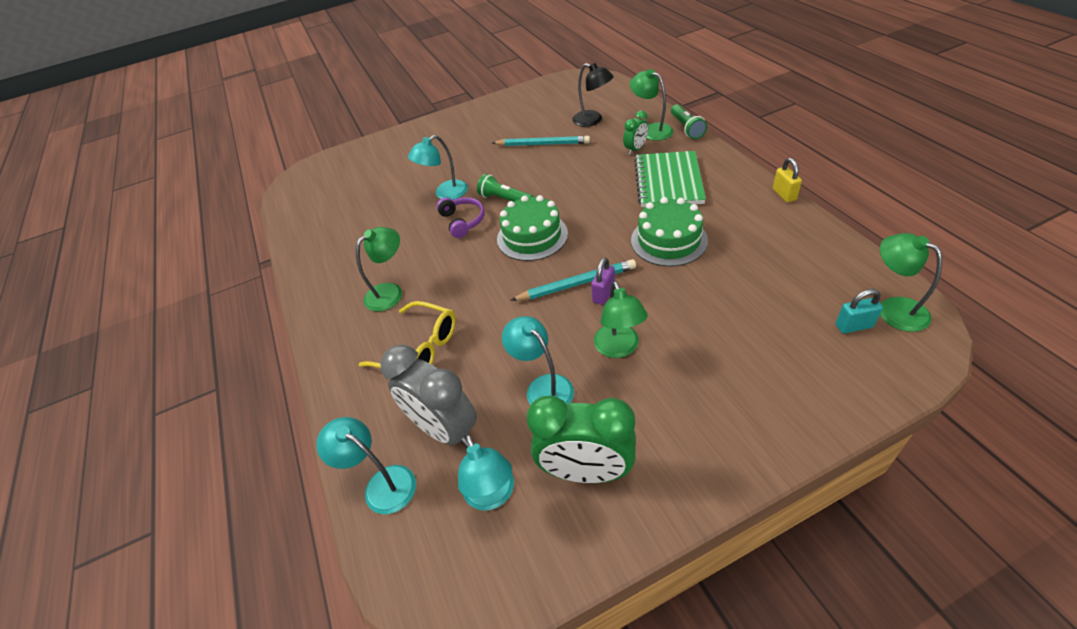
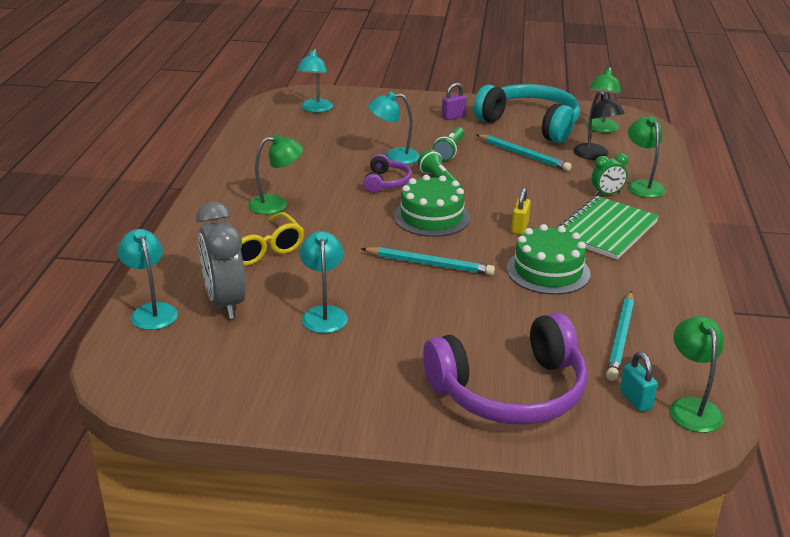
camera: 25 degrees right, 15 degrees down
(492, 495) = (217, 354): turquoise lamp -> turquoise lamp (315, 109)
(520, 114) = (531, 124): none -> turquoise headphones
(586, 471) = (297, 374): green clock -> none
(603, 294) = (443, 281): purple padlock -> purple padlock (453, 117)
(619, 348) = (412, 319): green lamp -> green lamp (600, 129)
(686, 128) = (680, 198): green flashlight -> green flashlight (449, 151)
(765, 375) = (510, 391): none -> purple headphones
(782, 273) = (621, 338): none -> turquoise pencil
(784, 194) = (706, 287): yellow padlock -> yellow padlock (519, 228)
(853, 326) = (635, 400): turquoise padlock -> turquoise padlock turned 45 degrees clockwise

